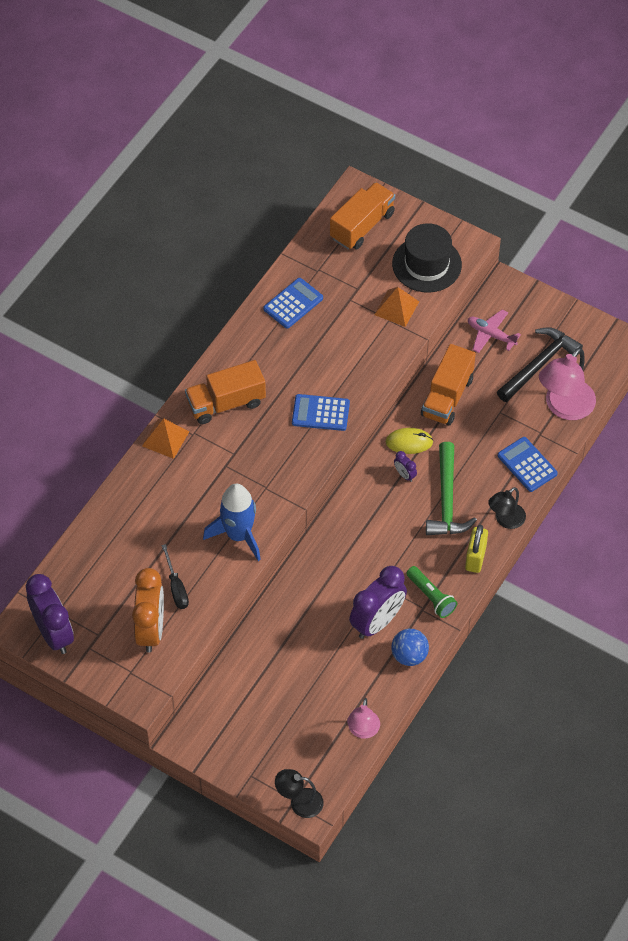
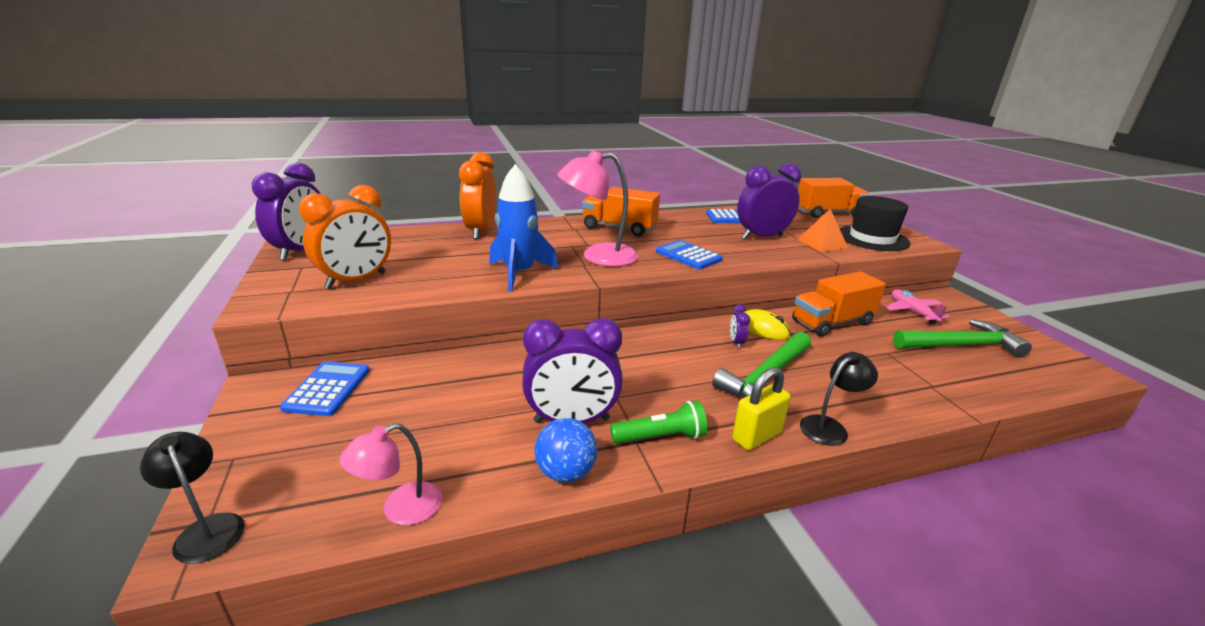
camera: 40 degrees right, 30 degrees down
(132, 499) = (481, 231): none -> orange clock
(165, 438) = (552, 223): orange pyramid -> none
(176, 587) = (421, 273): black screwdriver -> none
(346, 331) = (762, 237): none -> purple clock
(431, 597) = (661, 437): green flashlight -> green flashlight turned 105 degrees counterclockwise
(505, 520) = (829, 427): black lamp -> black lamp turned 150 degrees clockwise
(527, 465) = (897, 399): blue calculator -> blue calculator (327, 389)
(539, 364) = (961, 345): black hammer -> green hammer
(564, 407) = (980, 382): pink lamp -> pink lamp (598, 256)

